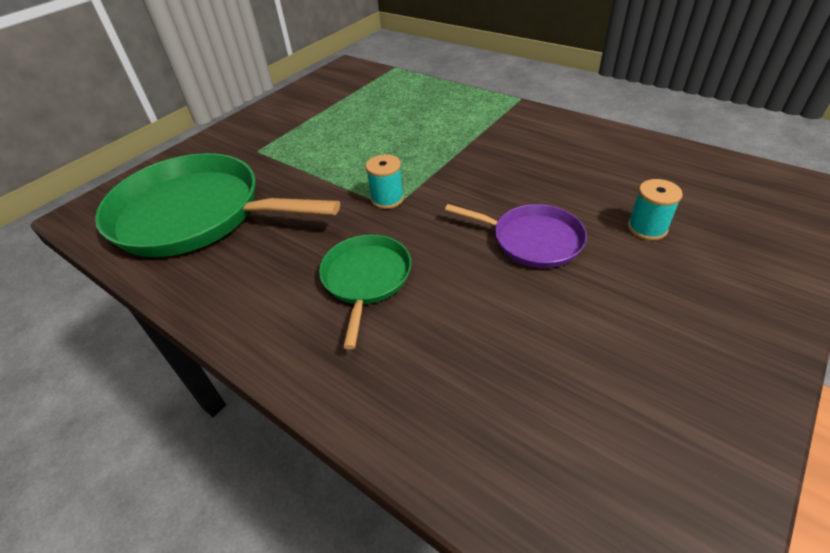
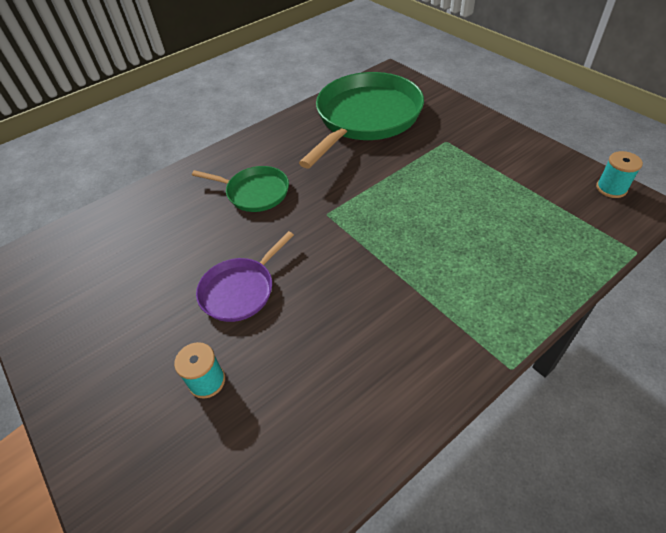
camera: 105 degrees right, 5 degrees up
(387, 199) = (339, 212): turquoise spool -> turquoise spool (611, 188)

